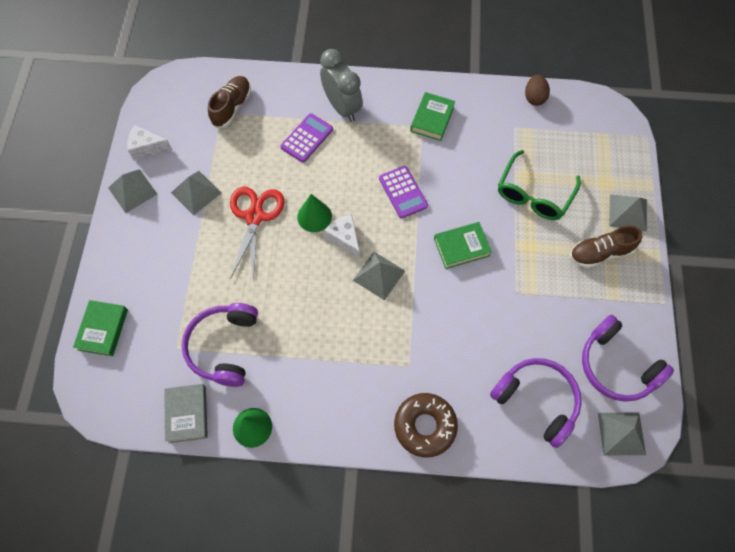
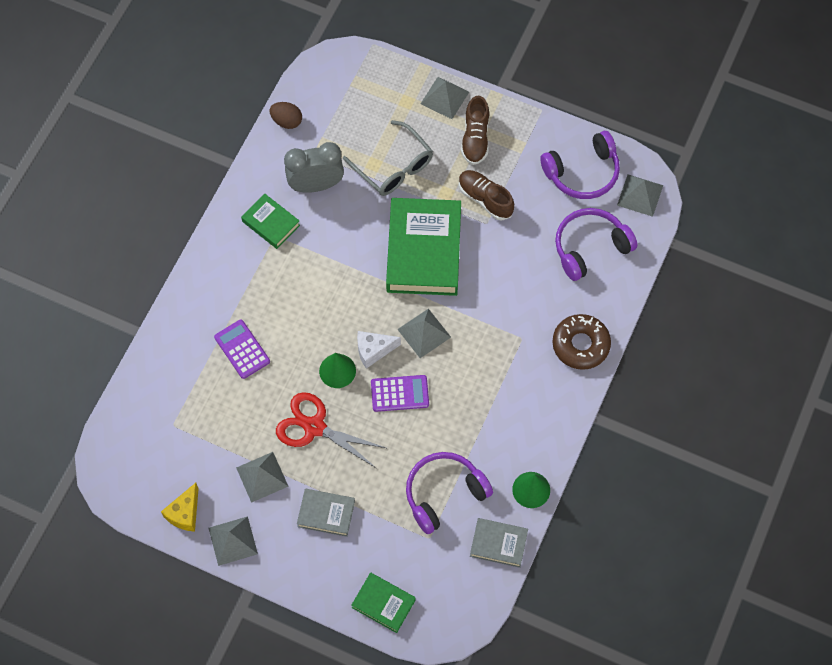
camera: 70 degrees left, 0 degrees up
(147, 148) = (185, 513): white cheese -> yellow cheese
(176, 253) = (326, 514): none -> grey book
(224, 347) = (444, 494): purple headphones -> purple headphones turned 120 degrees clockwise
(232, 107) = (169, 412): brown shoe -> brown shoe (485, 199)
(342, 107) = (218, 303): grey clock -> grey clock (316, 185)
(403, 192) = (344, 280): purple calculator -> purple calculator (399, 393)
(461, 247) = (423, 251): green book -> green book, size x1.99
(534, 194) = (393, 167): green glasses -> grey glasses

